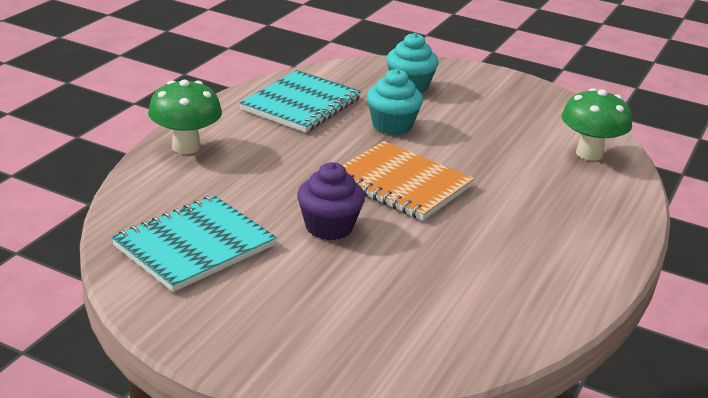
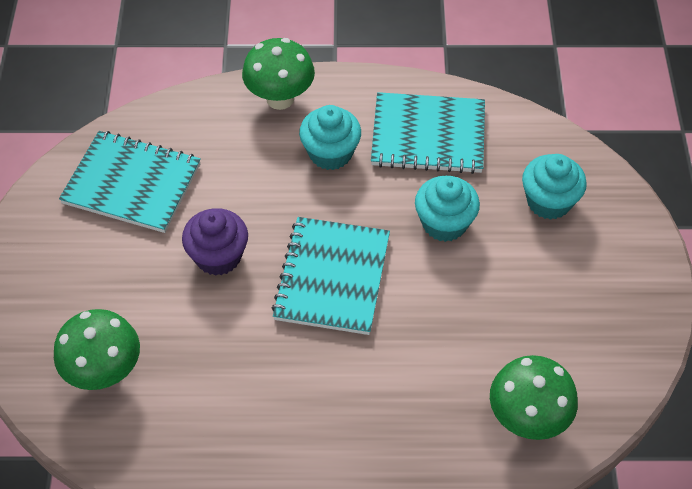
camera: 65 degrees right, 25 degrees up
(273, 145) = (330, 153): none -> turquoise cupcake
(401, 184) = (332, 277): orange notebook -> turquoise notebook
(408, 326) = (105, 372): none -> green mushroom

